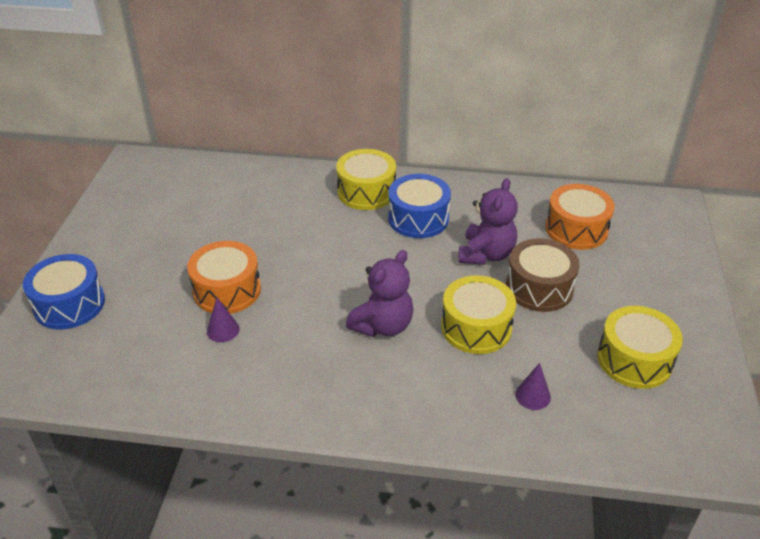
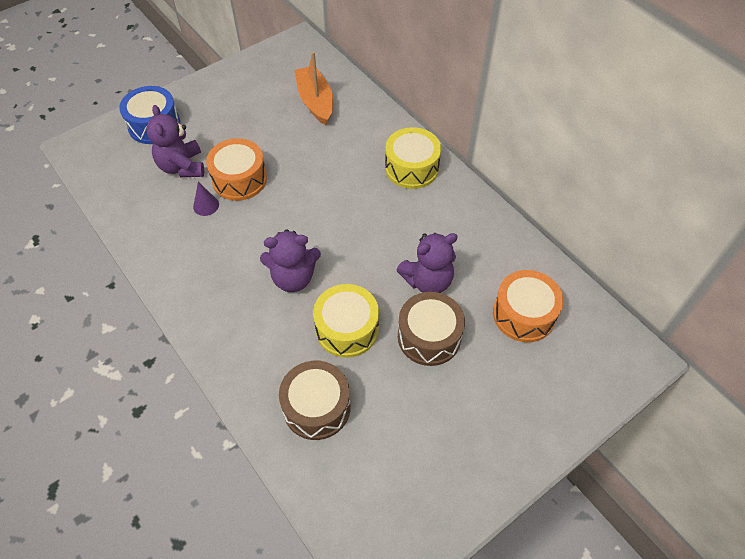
camera: 45 degrees right, 15 degrees up
(152, 317) = (182, 167): none -> purple teddy bear
(215, 194) = (315, 101): none -> orange boat
(418, 218) = (419, 216): blue drum -> none
(532, 395) = (316, 407): purple cone -> brown drum
(634, 360) = (418, 447): yellow drum -> none

